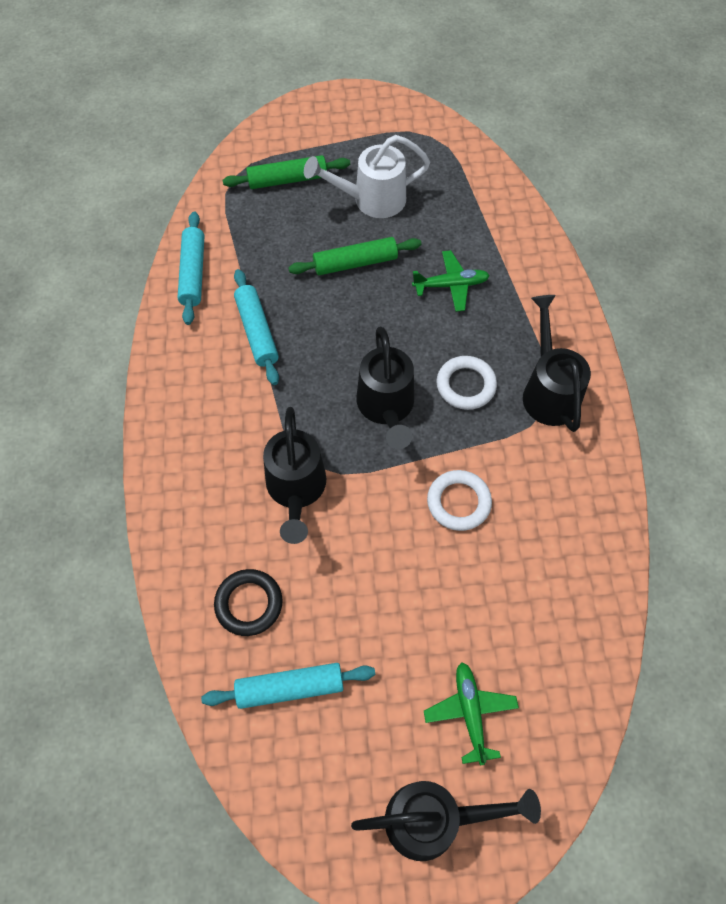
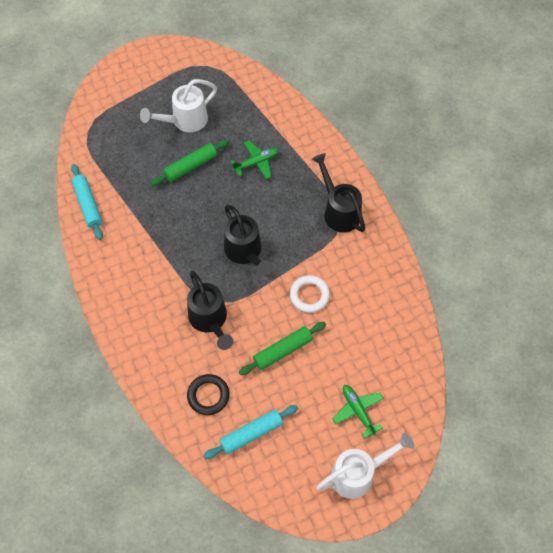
camera: 20 degrees left, 0 degrees up
(257, 331) = (145, 230): turquoise rolling pin -> none
(287, 180) = (124, 123): green rolling pin -> green rolling pin (283, 351)
(433, 819) = (358, 474): black watering can -> white watering can
(466, 385) = (288, 223): white ring -> none

